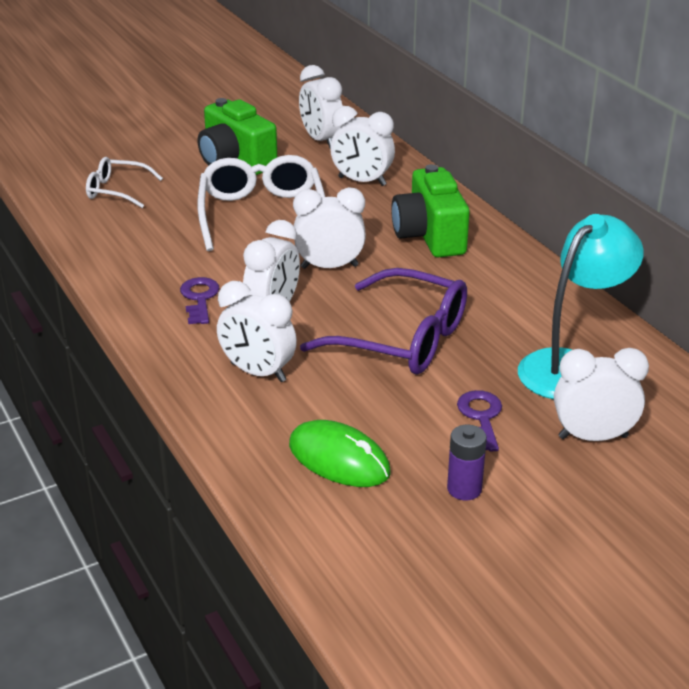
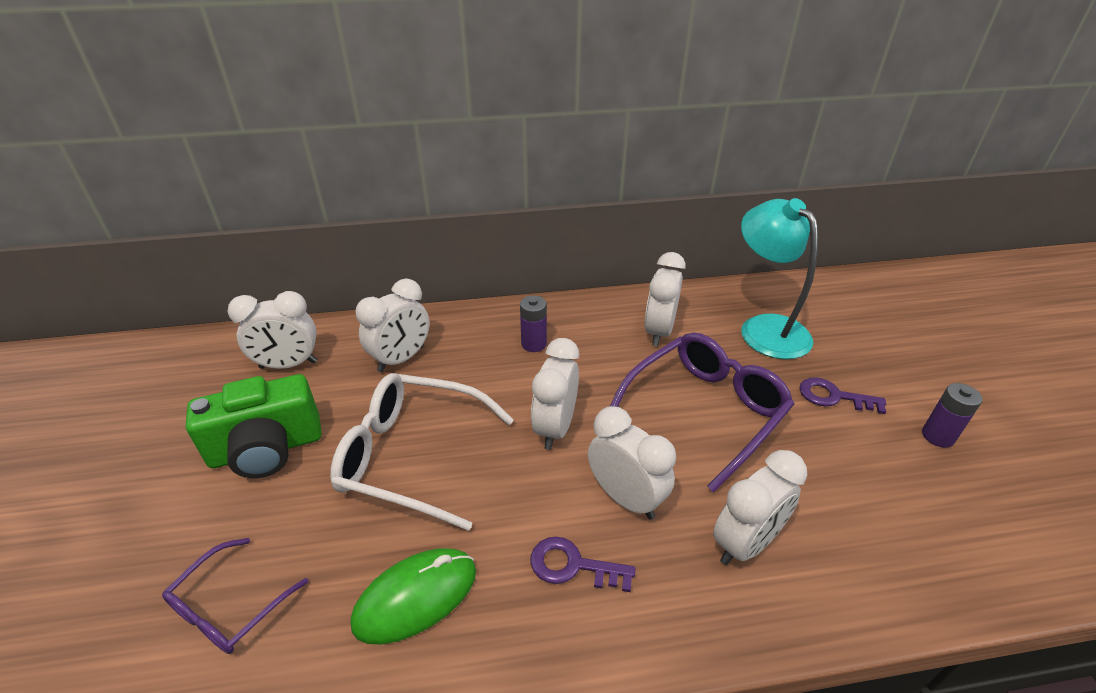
camera: 70 degrees left, 5 degrees up
(116, 190) = (229, 608): white glasses -> purple glasses
(339, 459) = (903, 512): green mouse -> green mouse (416, 597)
(429, 236) = (534, 344): green camera -> purple battery
(593, 437) = (859, 346): white clock -> white clock (659, 331)

